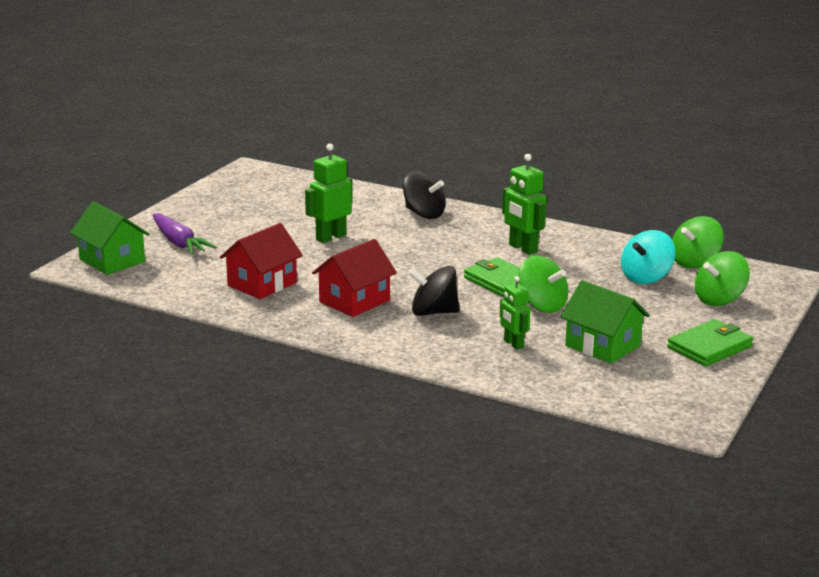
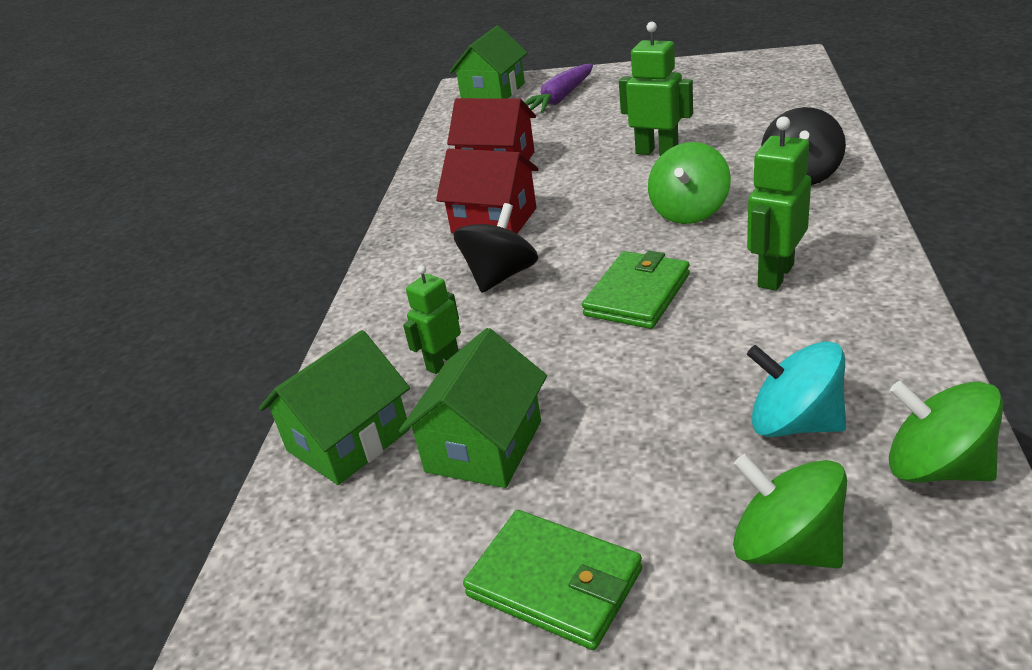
camera: 75 degrees right, 10 degrees up
(433, 312) = (500, 276): black spinning top -> black spinning top turned 45 degrees clockwise
(542, 305) = (587, 349): green spinning top -> green spinning top (689, 211)
(564, 381) = (348, 440): none -> green house

